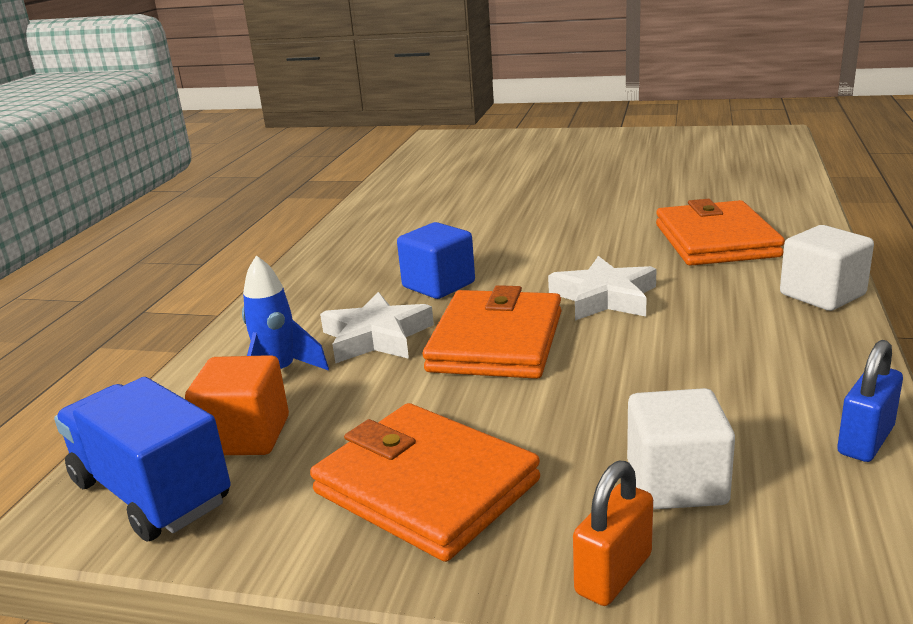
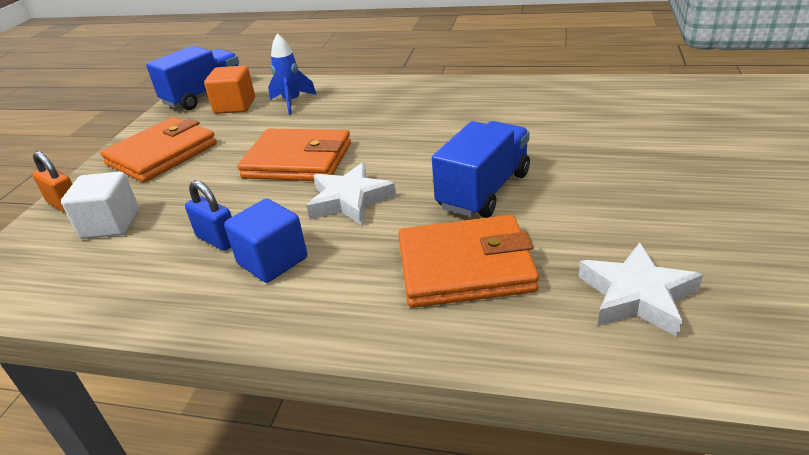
camera: 90 degrees right, 10 degrees up
(376, 337) = (323, 122): white star -> white star (637, 296)
(438, 285) = (395, 132): blue cube -> blue cube (272, 261)
(588, 237) = (484, 190): none -> blue truck
(822, 294) = (312, 322): white cube -> none
(865, 440) = (94, 301): blue padlock -> blue padlock (217, 239)

